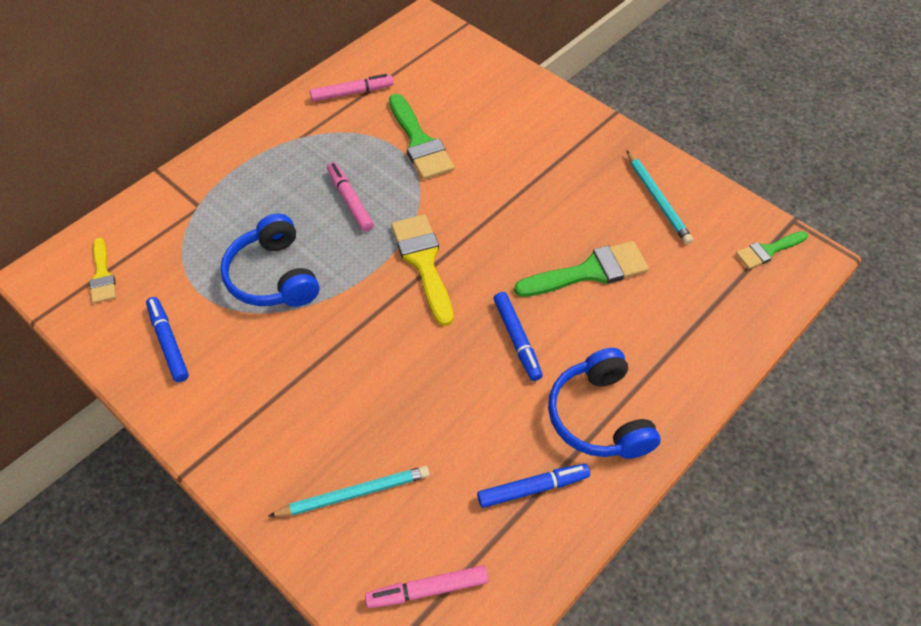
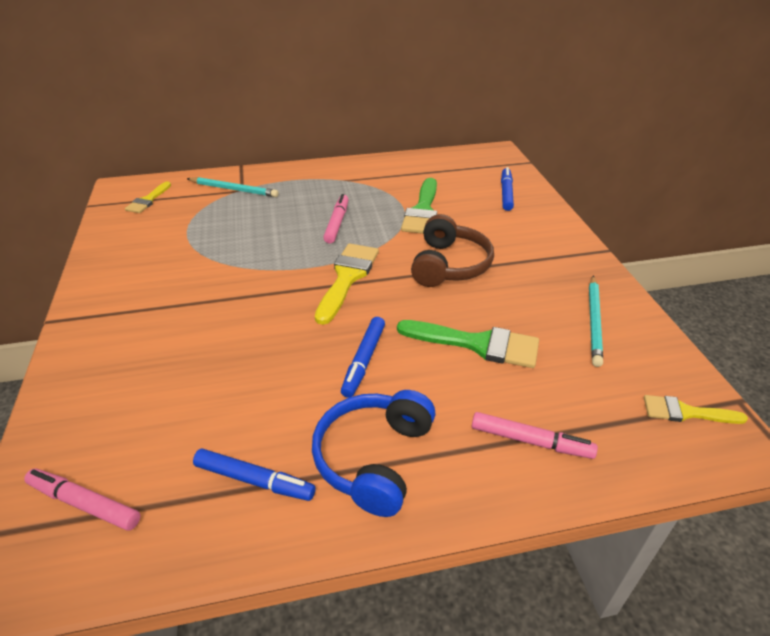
camera: 35 degrees right, 15 degrees down
(168, 343) = (136, 247): blue marker -> blue marker (506, 193)
(273, 276) = (239, 242): blue headphones -> none
(352, 93) = (405, 170): pink marker -> pink marker (530, 441)
(353, 494) = (124, 397): turquoise pencil -> turquoise pencil (233, 189)
(500, 199) = (449, 265): none -> brown headphones
(768, 250) = (686, 412): green brush -> yellow brush

